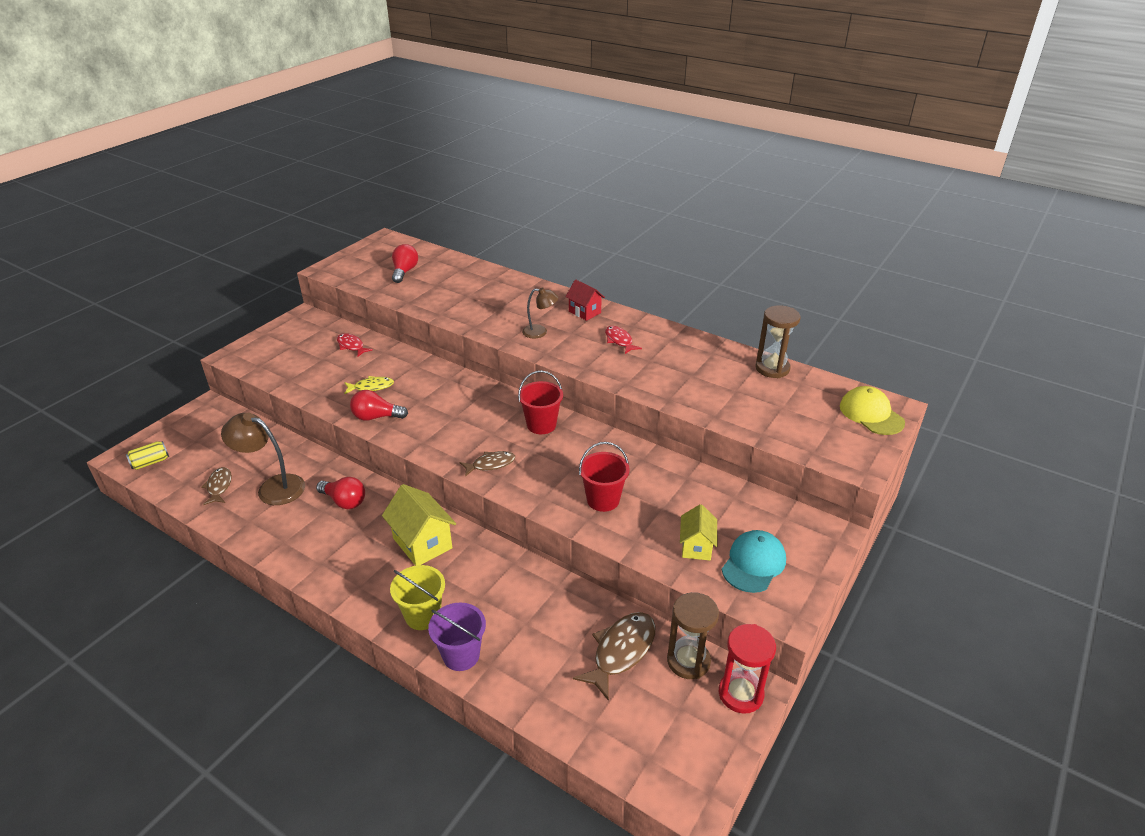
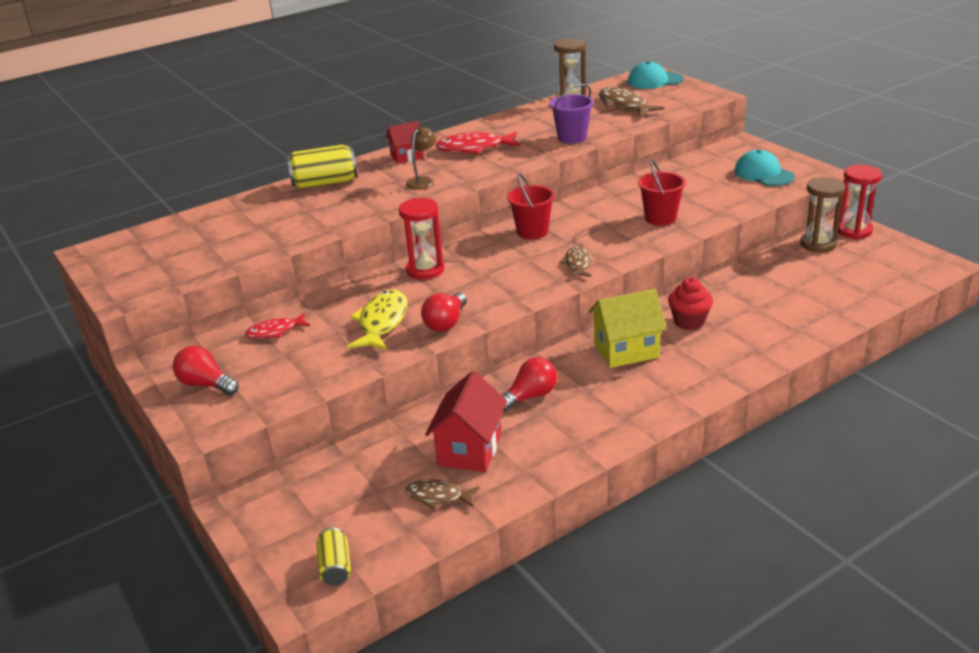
camera: 65 degrees left, 5 degrees down
(273, 487) = (470, 450): brown lamp -> red house
(371, 387) = (382, 322): yellow fish -> yellow fish, size x1.64
(404, 272) = (201, 244): red light bulb -> red light bulb (206, 384)
(423, 615) = (727, 359): yellow bucket -> none
(455, 385) = (425, 270): none -> red hourglass
(461, 655) = (783, 344): purple bucket -> purple bucket (572, 138)
(483, 576) = (689, 321): none -> red cupcake
(517, 290) = (325, 183): none -> yellow can
(619, 340) = (474, 148): red fish -> red fish, size x1.64
(621, 652) = (801, 269): brown fish -> brown fish (624, 105)
(696, 547) = (736, 190): yellow house -> none
(871, 414) = (654, 81): yellow cap -> turquoise cap

